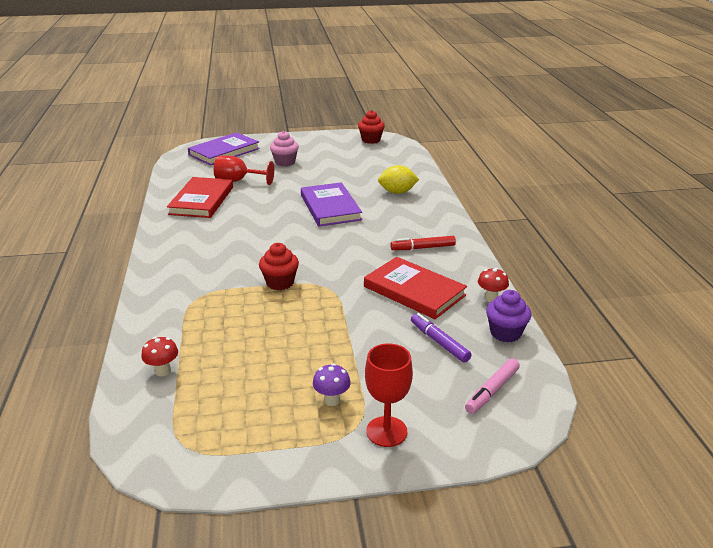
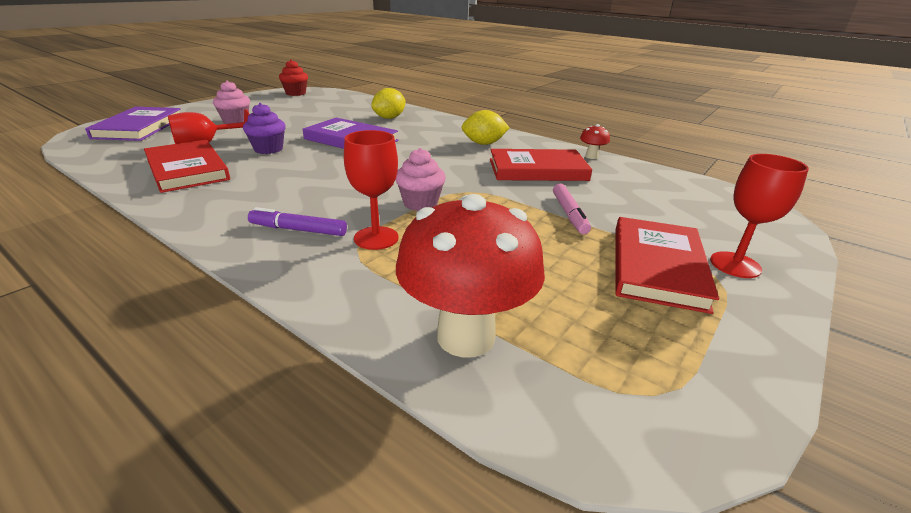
camera: 45 degrees left, 0 degrees up
(163, 371) = (466, 337): red mushroom -> red mushroom, size x2.36
(217, 295) = (376, 238): none -> red goblet
(280, 283) = (420, 203): red cupcake -> pink cupcake
(332, 400) = (657, 266): purple mushroom -> red book
(423, 248) = (483, 143): red marker -> yellow lemon
(439, 342) = (624, 192): purple marker -> purple marker (298, 230)
(492, 391) = (715, 205): pink marker -> pink marker (569, 214)
(505, 333) = (643, 171): purple cupcake -> purple cupcake (268, 149)

